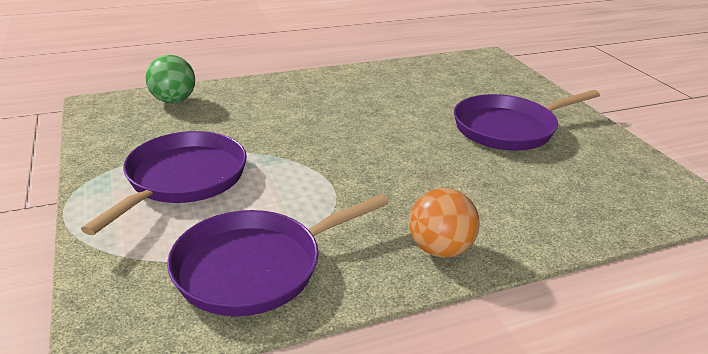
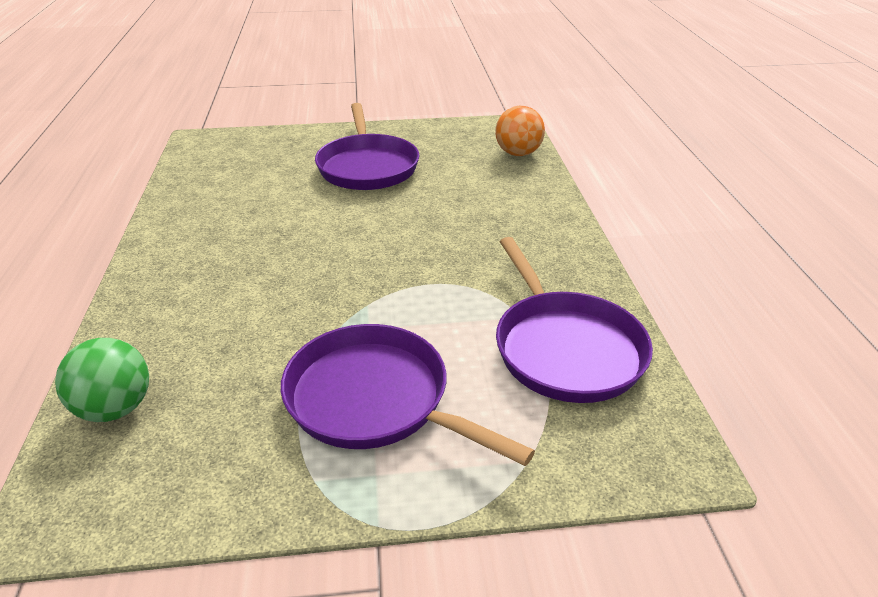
camera: 75 degrees left, 5 degrees up
(440, 249) = (552, 241): orange ball -> orange ball (518, 153)

